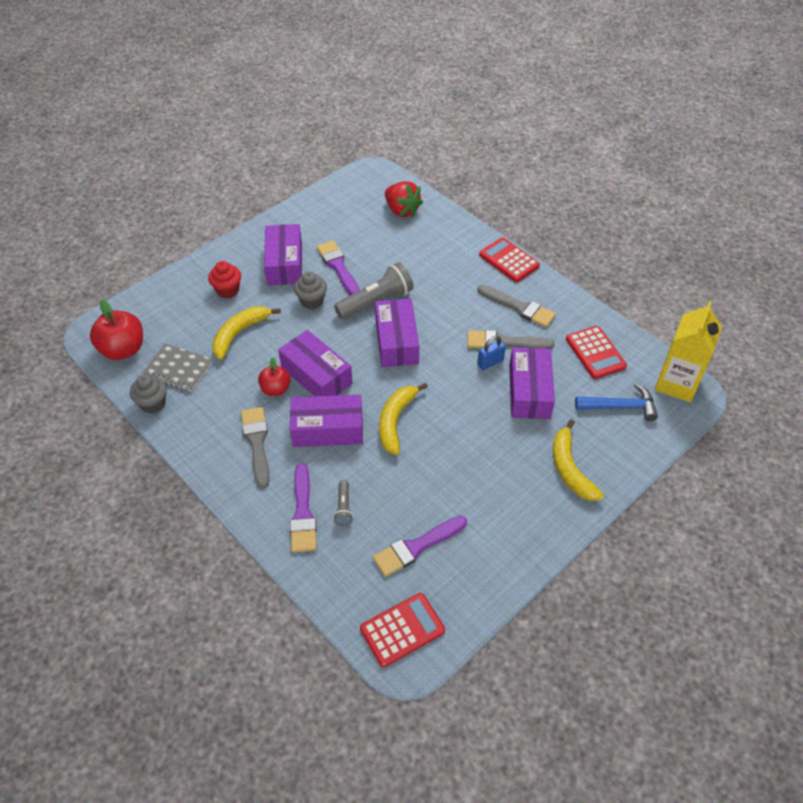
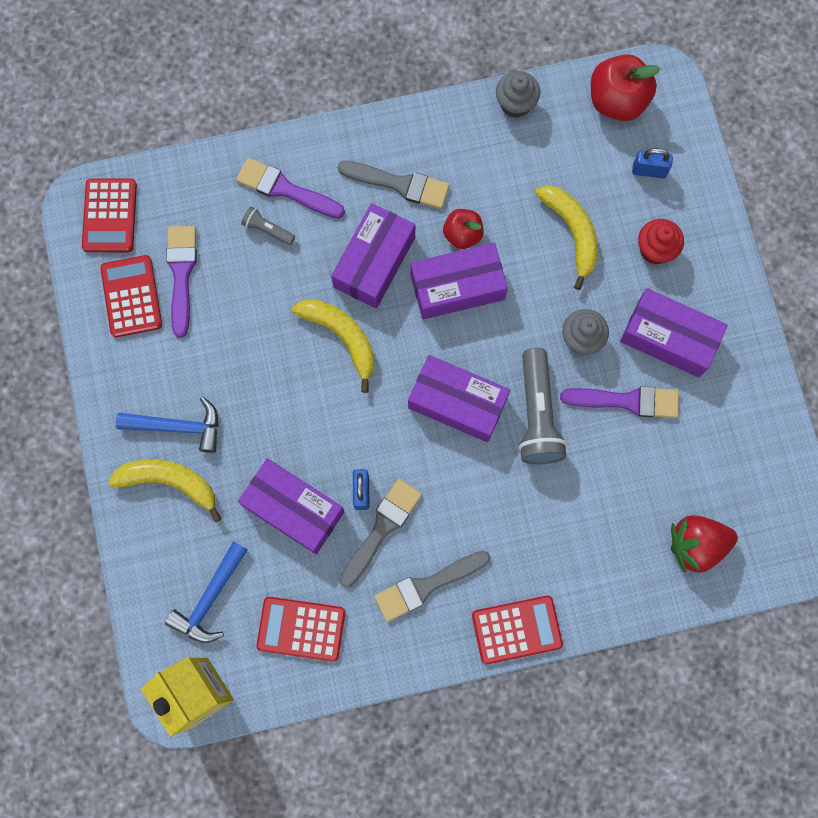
camera: 120 degrees right, 25 degrees up
(171, 314) = (649, 171): none -> blue padlock
(178, 369) = (552, 147): grey notebook -> none
(458, 572) = (131, 296): none -> red calculator
(529, 485) = (178, 427): none -> blue hammer

